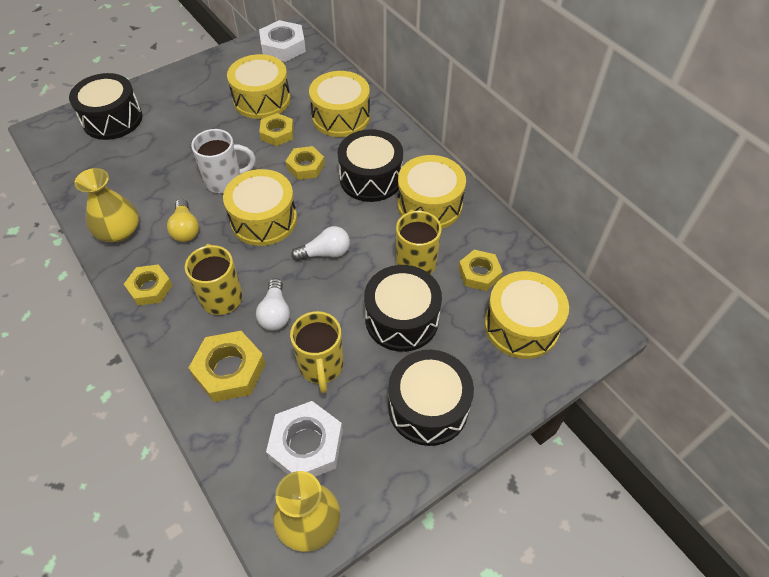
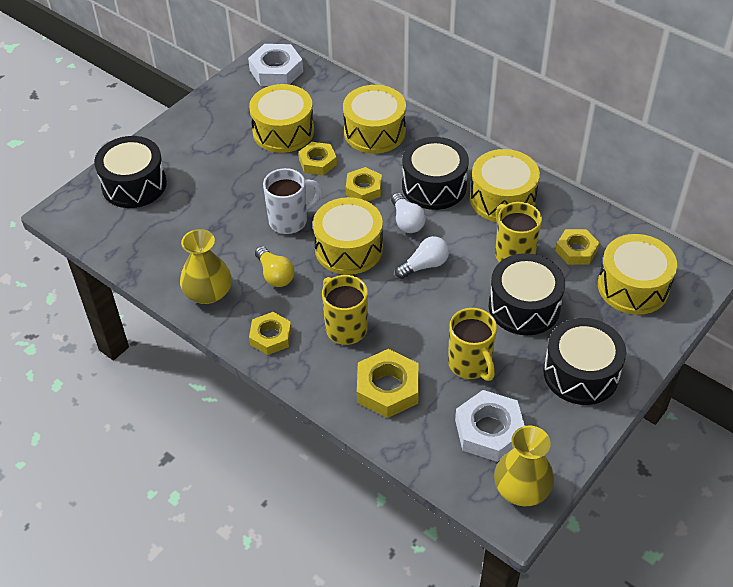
camera: 15 degrees left, 5 degrees down
(275, 313) = (404, 330): white light bulb -> white light bulb (407, 221)

